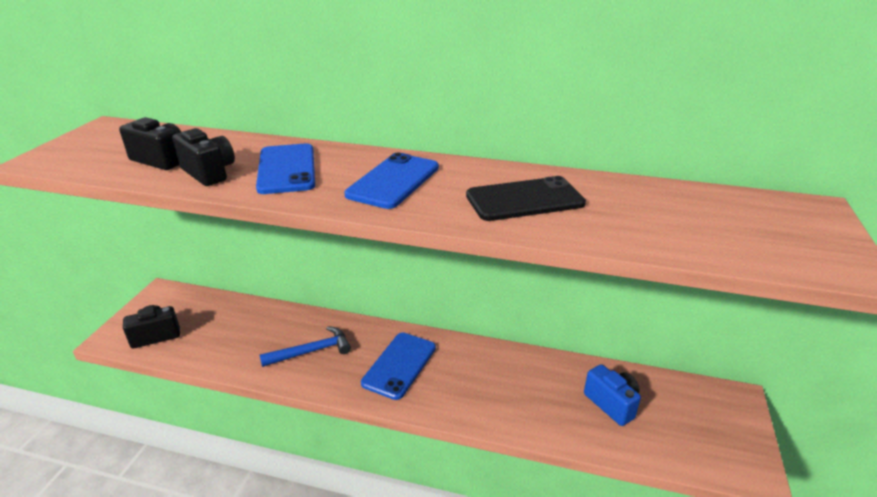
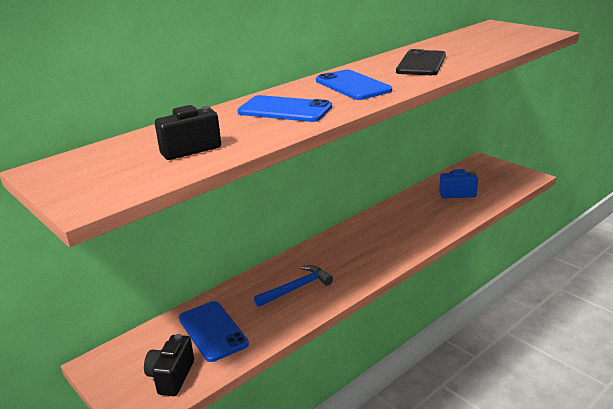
camera: 55 degrees left, 5 degrees down
(209, 173) = (250, 133): black camera -> none
(312, 351) = (297, 288): blue hammer -> blue hammer turned 45 degrees clockwise
(399, 365) = (353, 253): blue phone -> blue phone (212, 331)

